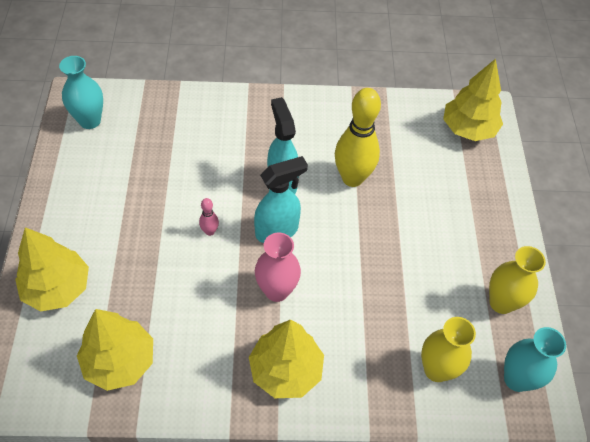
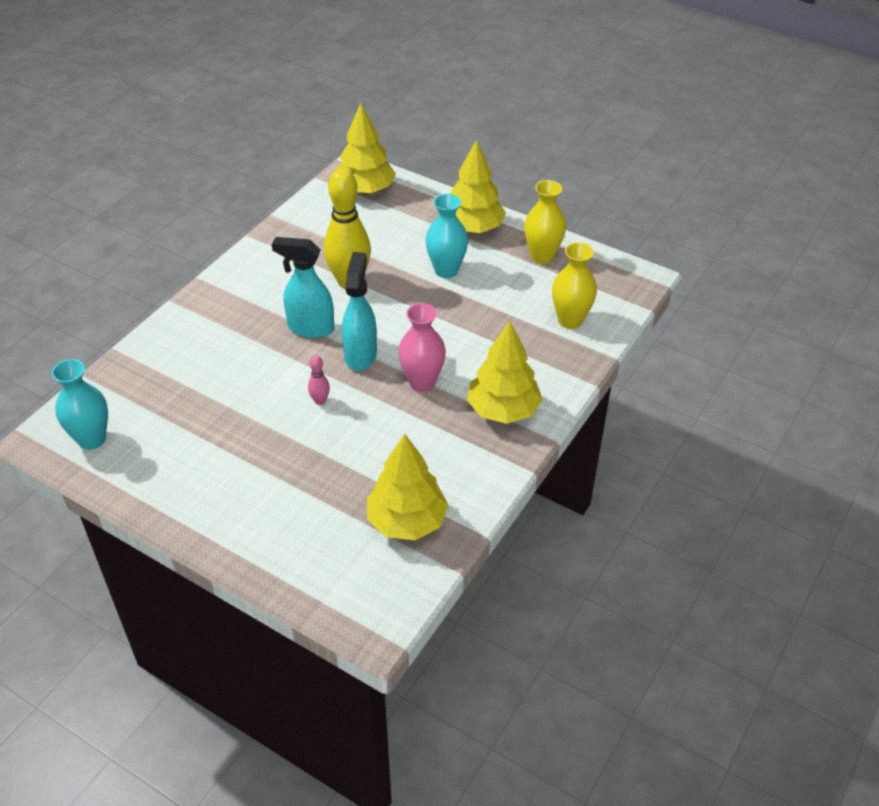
camera: 55 degrees left, 10 degrees down
(57, 288) = (285, 541): yellow tree -> yellow tree (473, 228)
(516, 379) = (610, 281): turquoise vase -> turquoise vase (446, 270)

